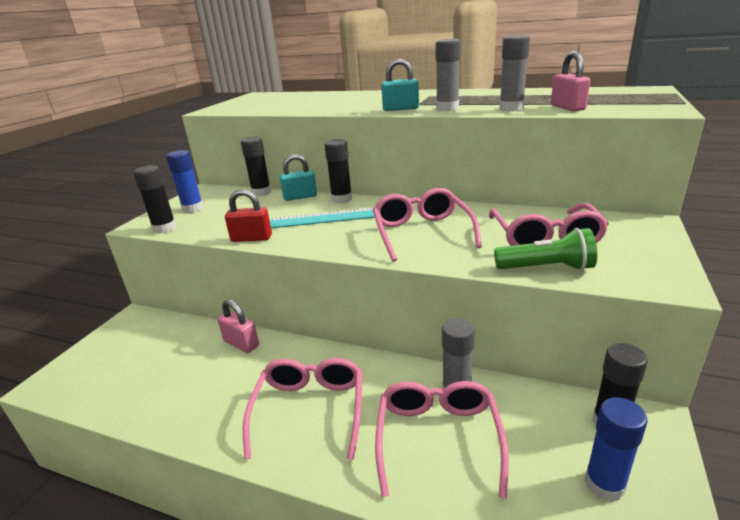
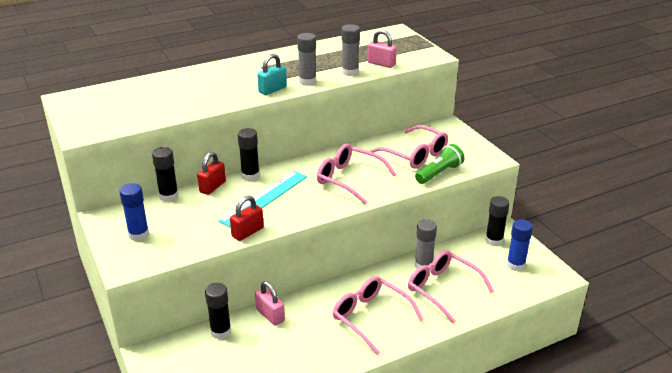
camera: 50 degrees left, 5 degrees up
(164, 228) = (156, 259): black glue stick -> black glue stick (221, 332)
(241, 343) = (270, 315): pink padlock -> pink padlock turned 60 degrees clockwise
(300, 197) = (212, 187): turquoise padlock -> red padlock

